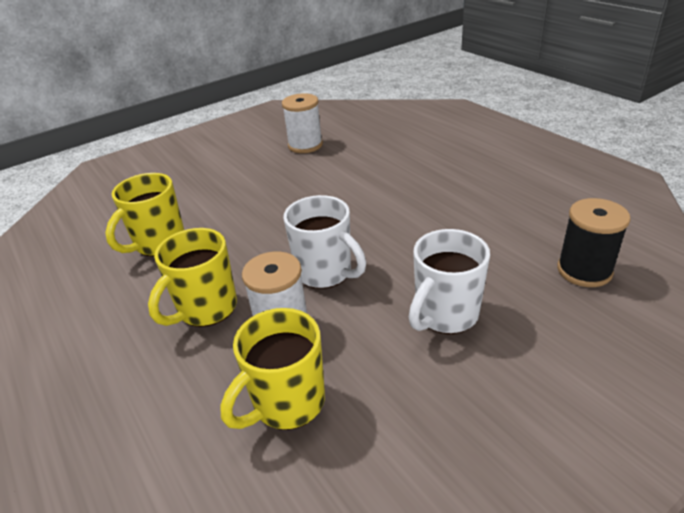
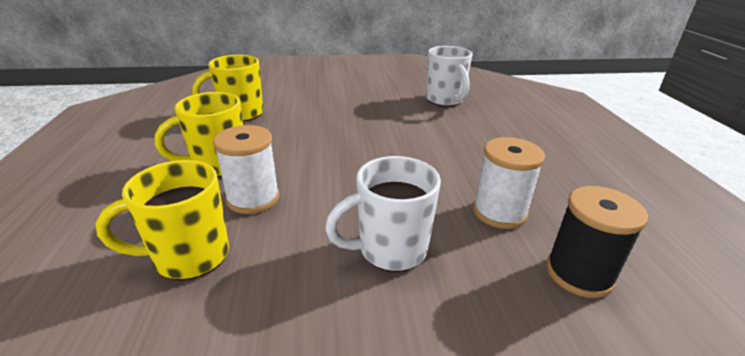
camera: 25 degrees right, 5 degrees down
(305, 145) = (409, 86): white spool -> white spool (499, 212)
(325, 273) = (327, 175): white mug -> white mug (445, 100)

